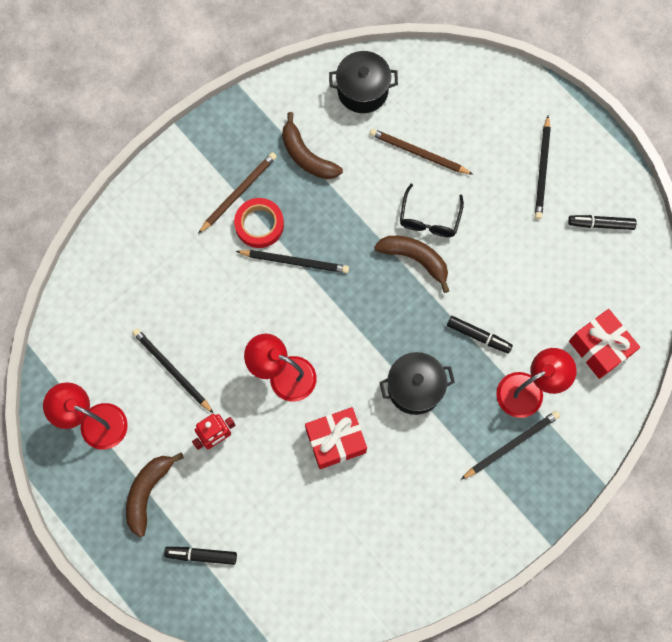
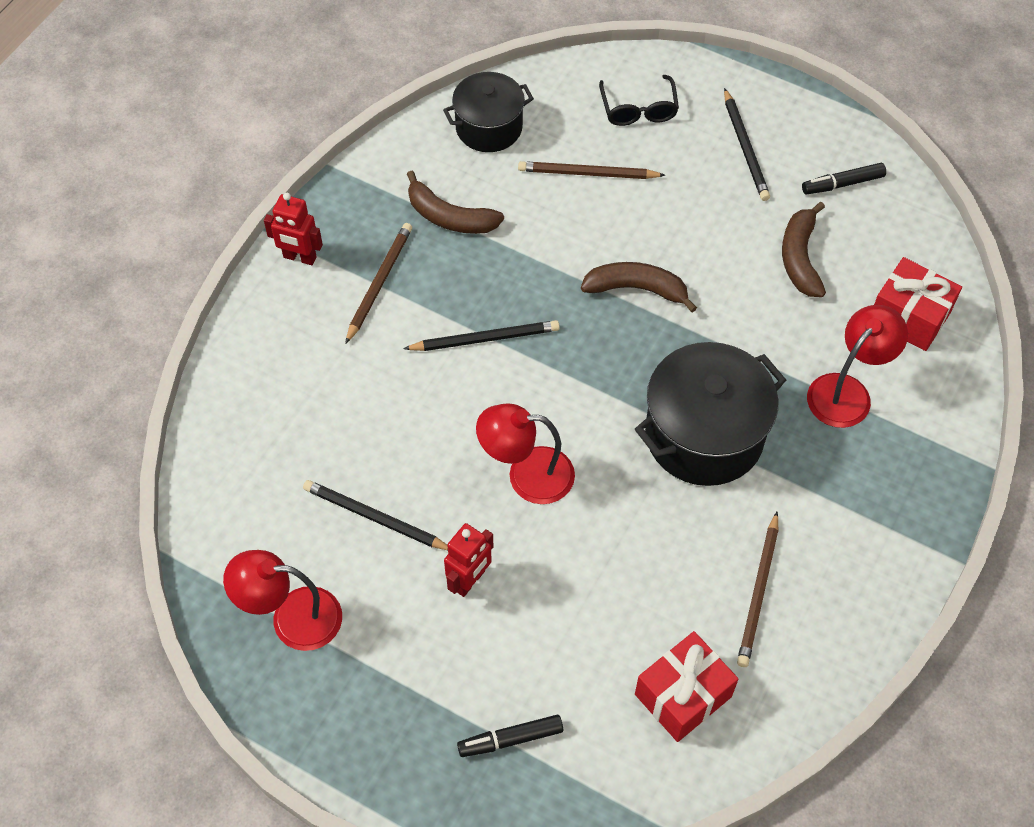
camera: 20 degrees left, 15 degrees down
(148, 492) = (402, 682): brown banana -> brown banana (800, 258)
(191, 154) = (299, 257): none -> red robot
(259, 225) = (421, 311): red tape -> none
(335, 441) = (630, 532): red gift -> red gift (683, 695)
(402, 515) = (758, 592): none -> brown pencil
(415, 388) = (704, 435): black pot -> black pot, size x1.57
(429, 219) = (634, 240): black glasses -> black glasses (638, 109)
(478, 336) = (755, 350): black marker -> none
(511, 444) = (856, 461): black pencil -> none

